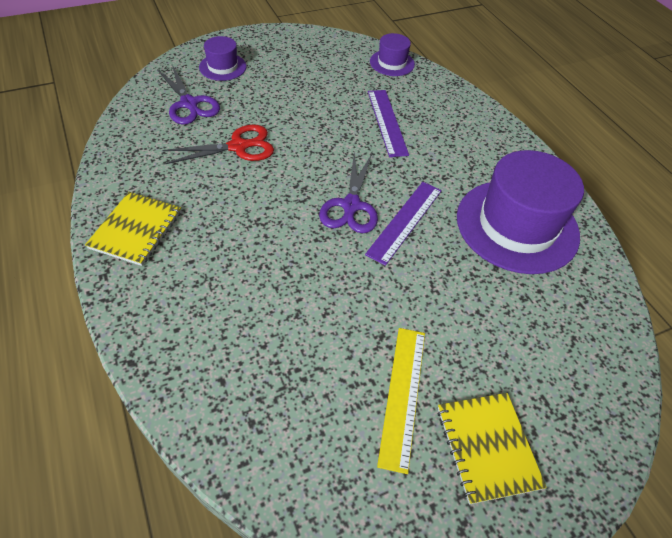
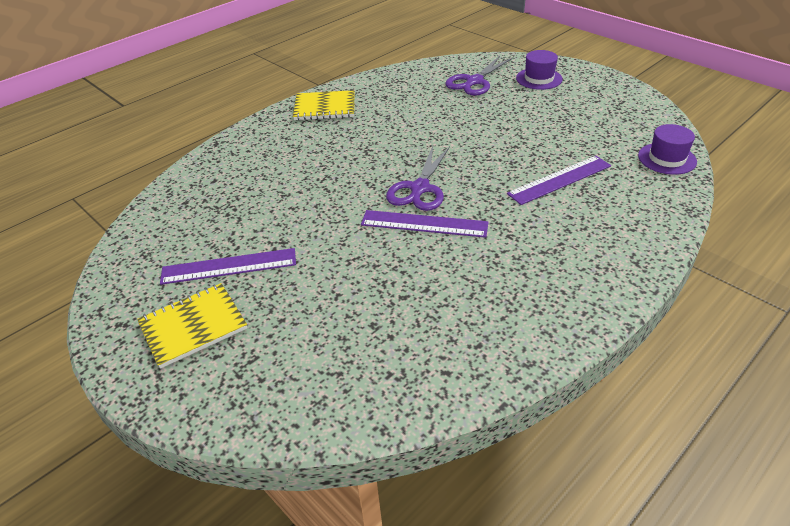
camera: 75 degrees right, 10 degrees down
(239, 146) = (445, 117): red scissors -> none
(351, 206) = (419, 189): purple scissors -> purple scissors turned 60 degrees counterclockwise
(402, 395) = (229, 266): yellow ruler -> purple ruler
(517, 225) = (477, 303): purple hat -> none

